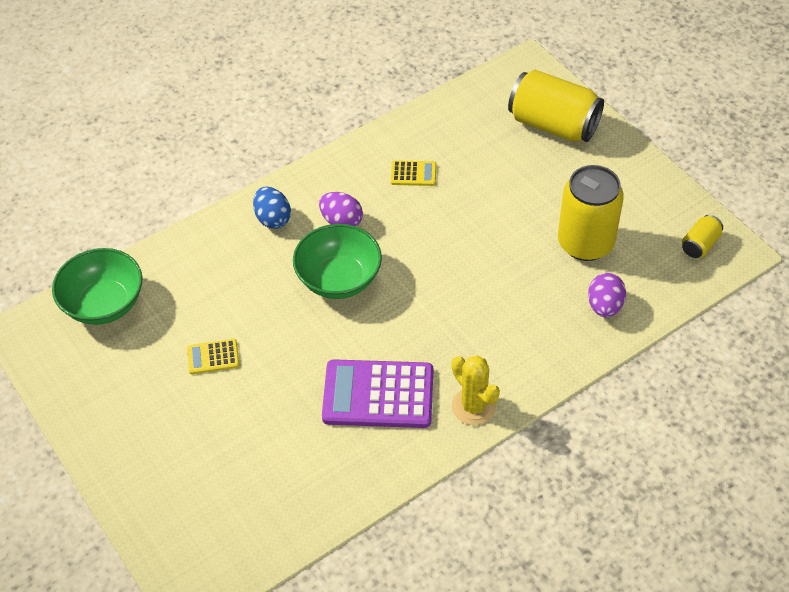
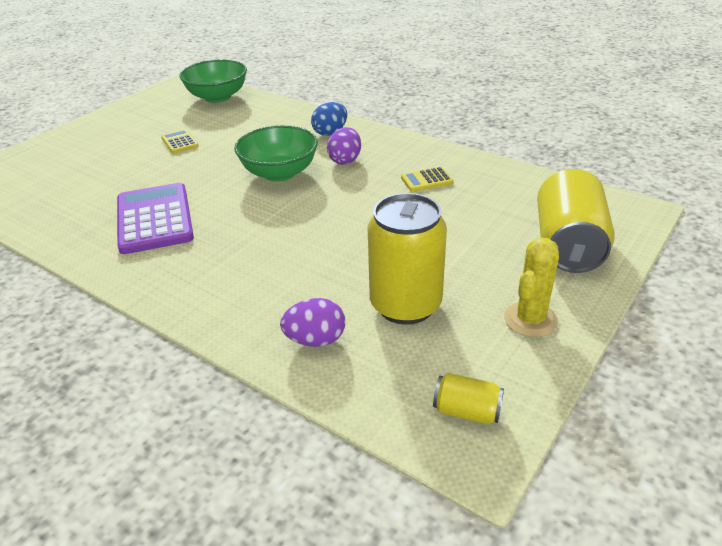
camera: 70 degrees right, 15 degrees down
(413, 174) = (427, 180): yellow calculator -> yellow calculator turned 90 degrees clockwise
(473, 406) = (148, 275): yellow cactus -> yellow cactus (530, 319)

